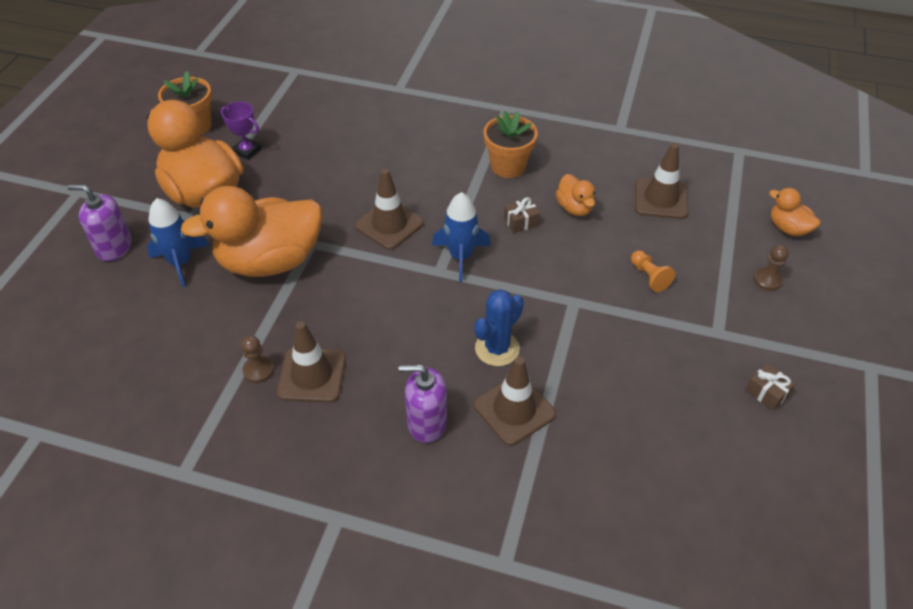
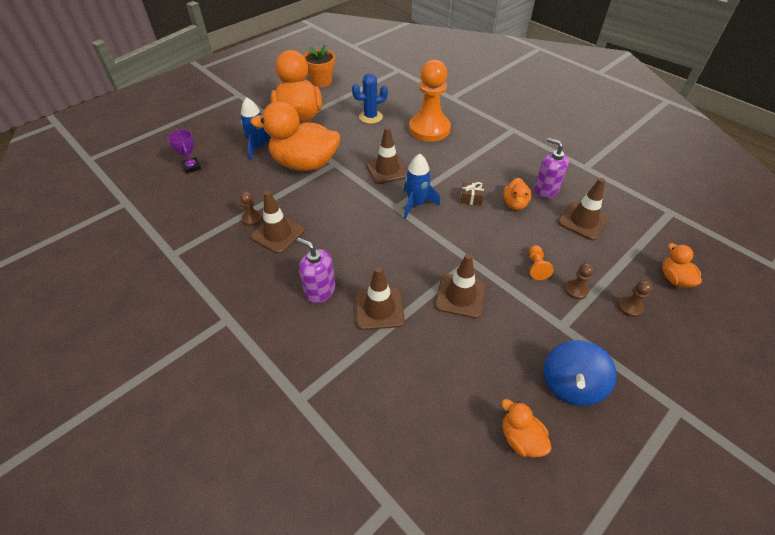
camera: 30 degrees right, 0 degrees up
(114, 247) = (233, 127): purple soap dispenser -> purple soap dispenser (545, 190)
(247, 151) = (338, 103): purple trophy -> purple trophy (192, 167)
(402, 145) = (429, 129): none -> orange pawn
(497, 348) = (397, 267): blue cactus -> blue cactus (370, 117)
(508, 166) = (488, 163): orange flower pot -> none
(593, 349) = (460, 296): none -> brown traffic cone
(705, 285) = (576, 290): none -> brown pawn
(758, 475) = (520, 438): none -> orange duck
(766, 393) = (571, 384): brown gift -> blue spinning top

